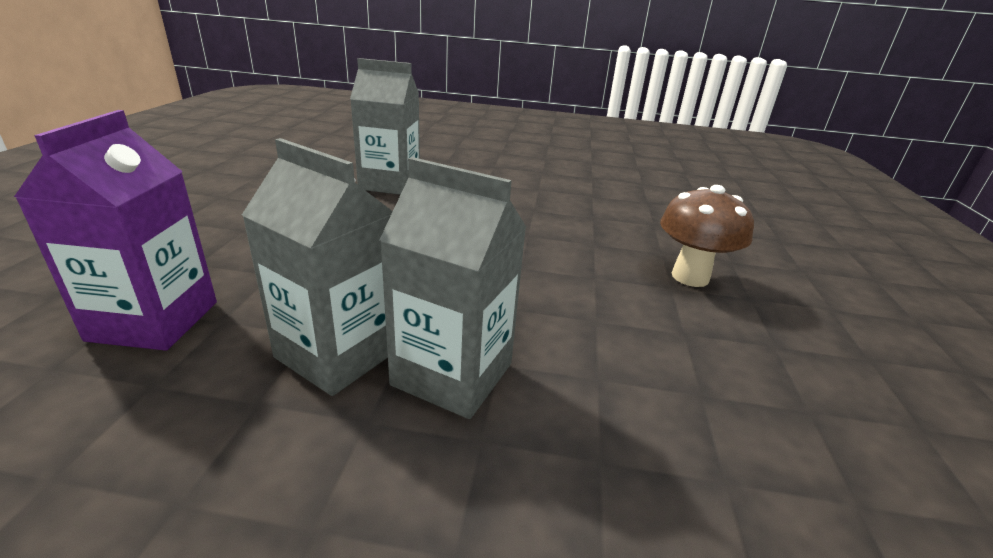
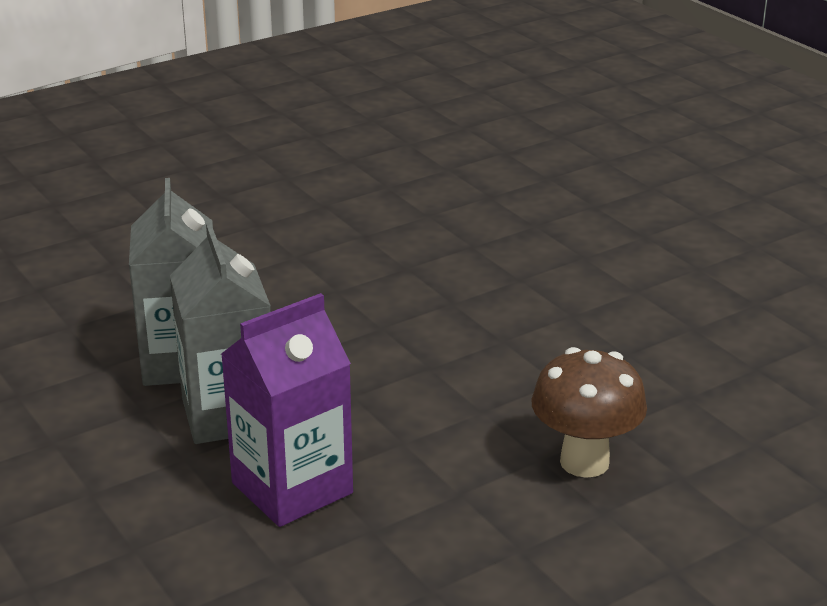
camera: 50 degrees right, 0 degrees up
(154, 321) = (113, 282): purple carton -> purple carton (292, 488)
(390, 184) = (466, 218): grey carton -> none

